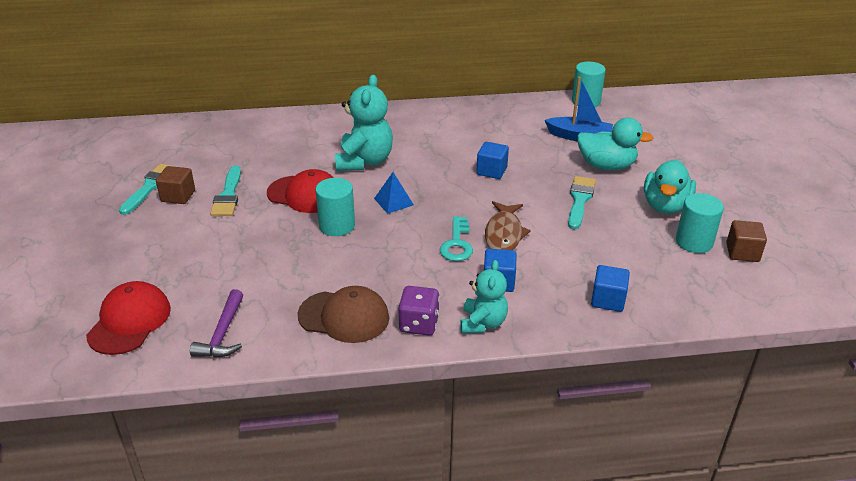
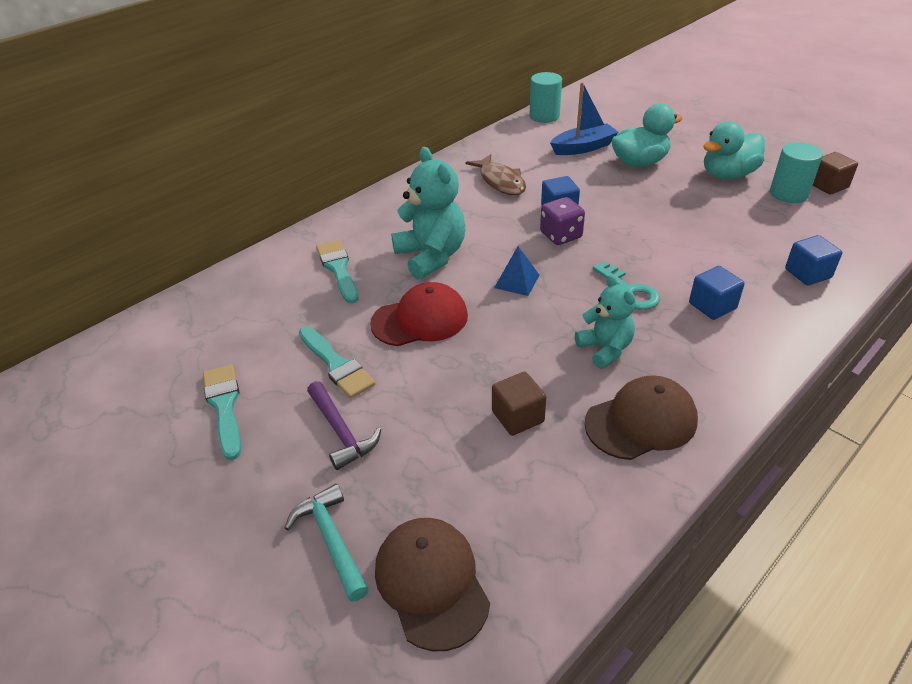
camera: 35 degrees left, 5 degrees up
(114, 275) = (331, 540): none -> turquoise hammer
(129, 321) = (431, 583): red cap -> brown cap
(178, 196) = (276, 398): brown cube -> brown cube (518, 417)
(223, 334) = (555, 522): purple hammer -> purple hammer (341, 432)
(337, 226) = (499, 334): turquoise cylinder -> none
(419, 324) = (712, 385): purple dice -> purple dice (561, 235)
(483, 323) = (757, 351): turquoise teddy bear -> turquoise teddy bear (605, 349)
(504, 234) = (652, 261): brown fish -> brown fish (500, 181)
(580, 200) = (663, 201): turquoise brush -> turquoise brush (338, 269)
(665, 206) = (727, 175): turquoise duck -> turquoise duck turned 75 degrees clockwise

